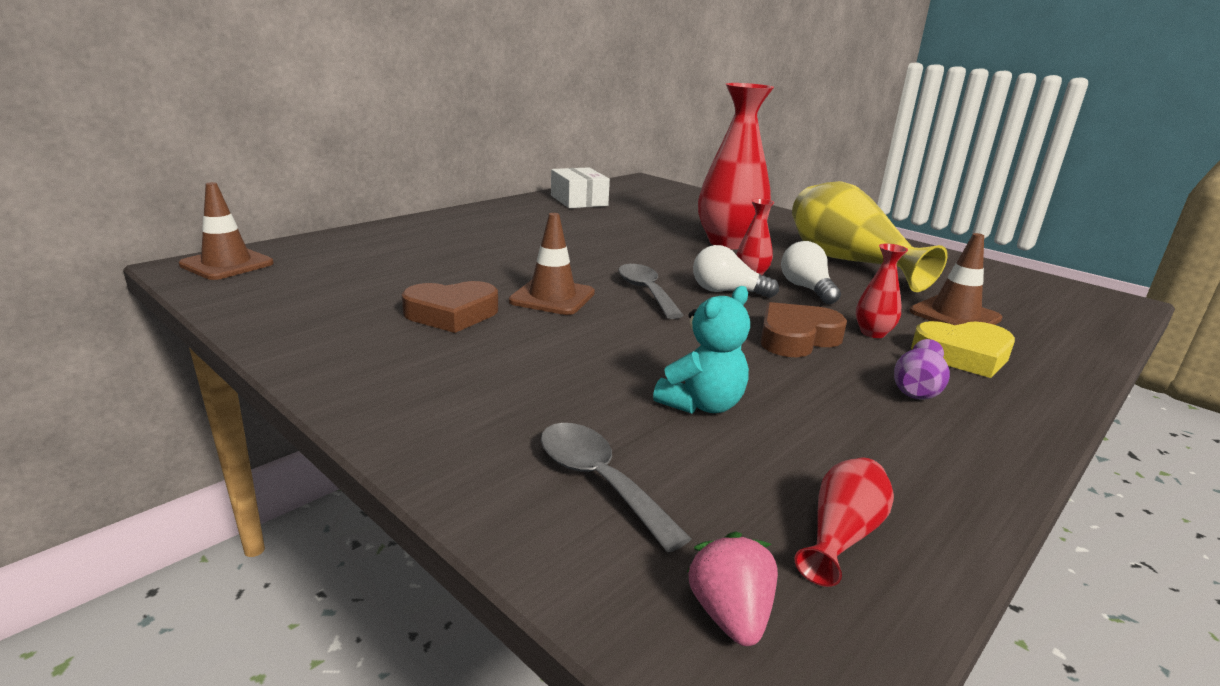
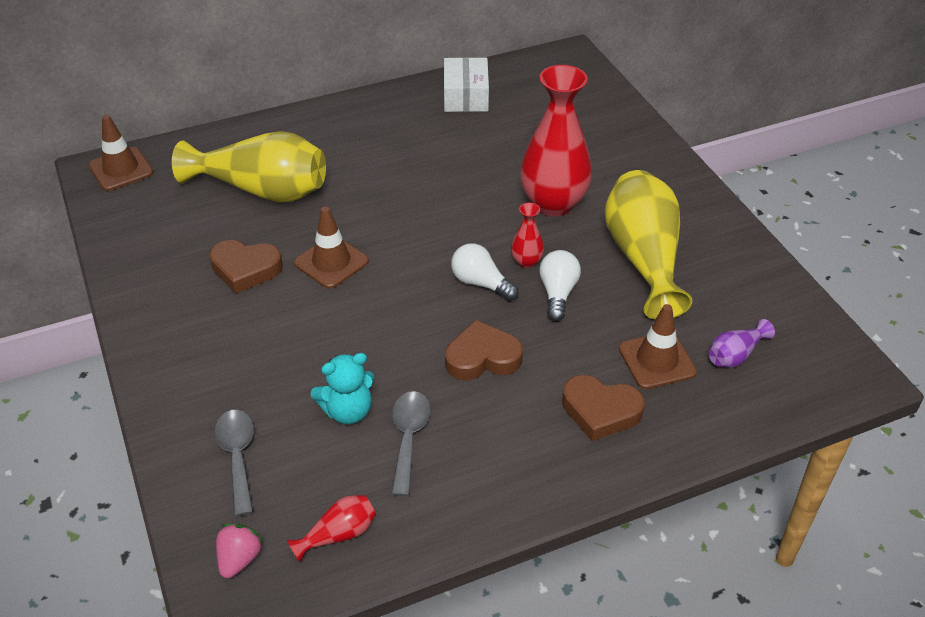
camera: 25 degrees right, 20 degrees up
(423, 262) = (262, 190): none -> yellow vase
(646, 291) = (412, 269): grey spoon -> grey spoon (409, 438)
(873, 333) = (553, 366): red vase -> none
(917, 388) = (519, 436): purple vase -> purple vase (735, 355)
(963, 355) = (600, 411): yellow heart -> brown heart

